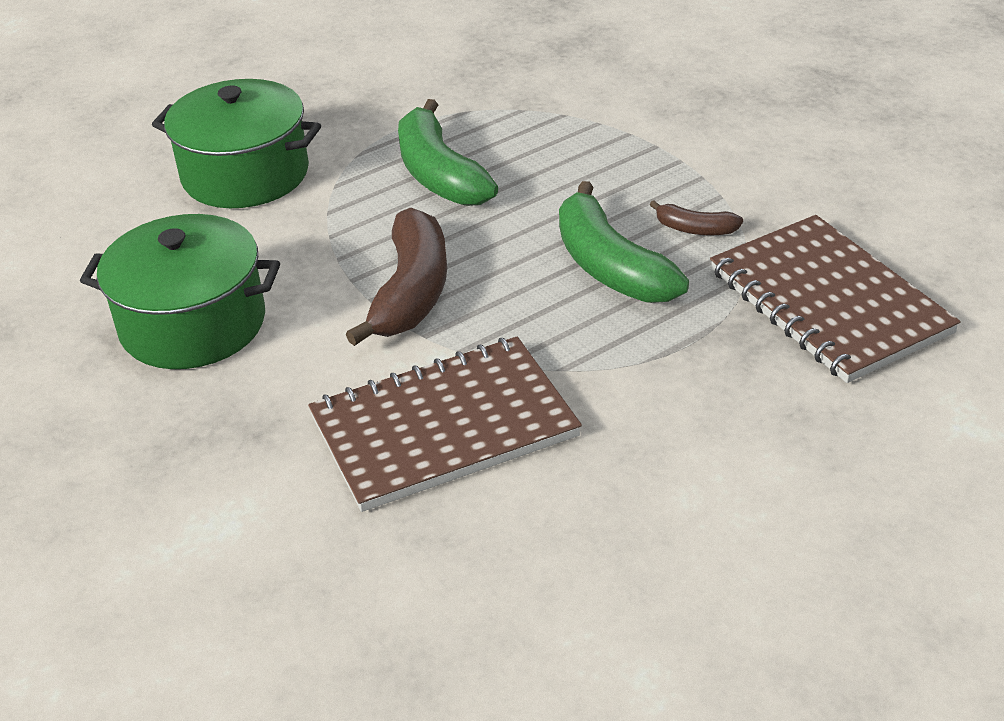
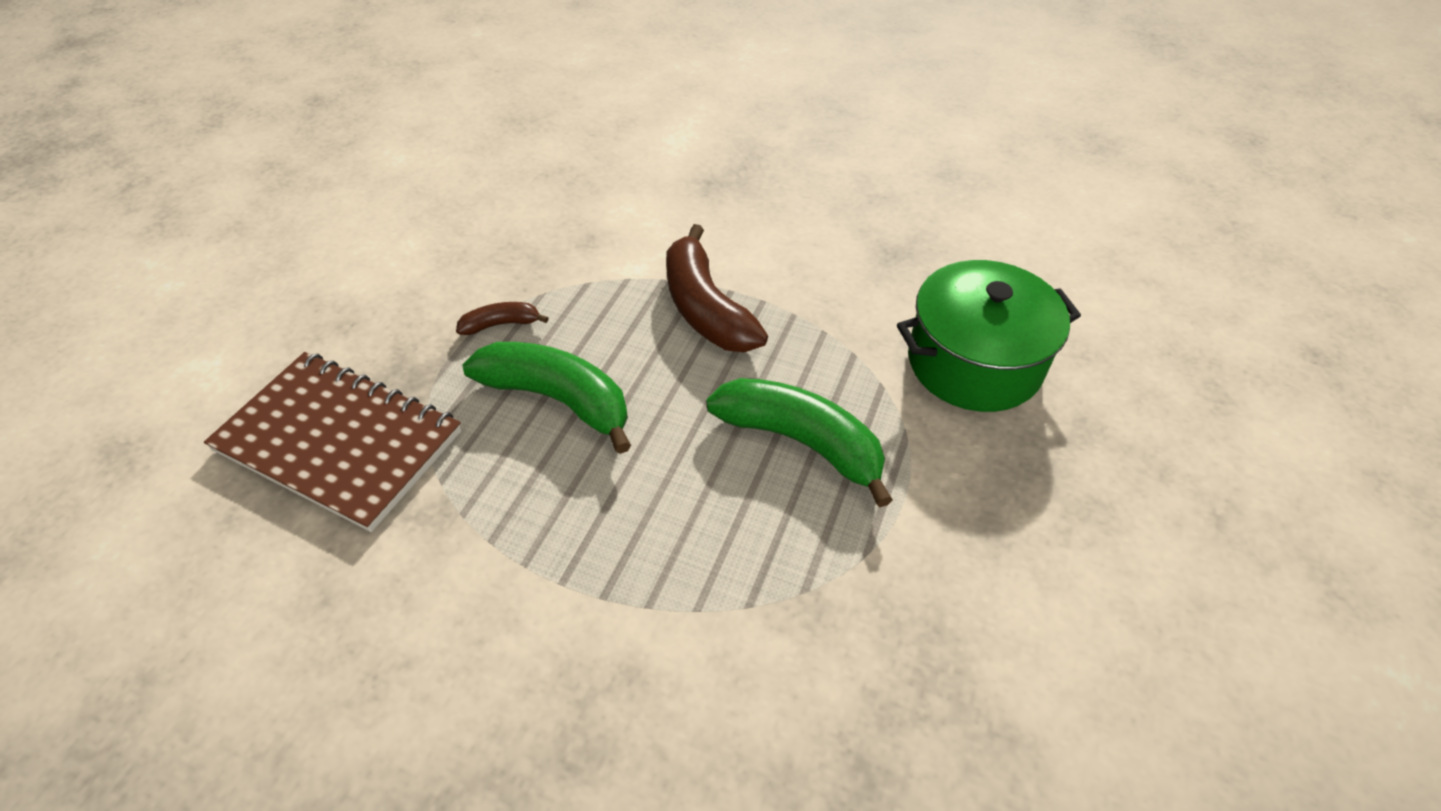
camera: 145 degrees right, 10 degrees up
(193, 324) = (834, 225): green pot -> none
(443, 427) = (595, 227): brown notebook -> none
(695, 229) = (499, 479): brown banana -> brown banana (501, 324)

